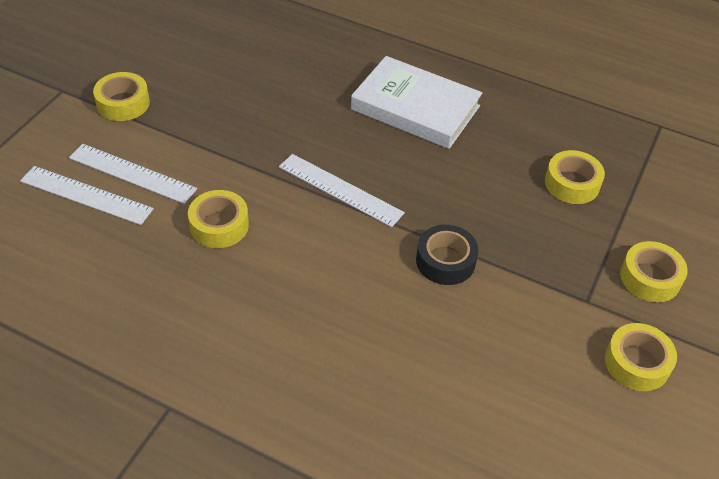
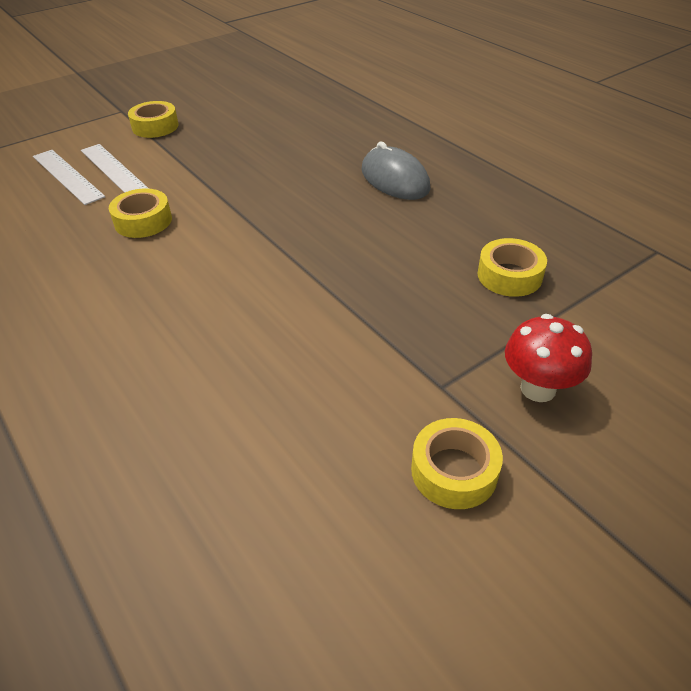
camera: 30 degrees right, 5 degrees down
(340, 190) = (269, 222): white ruler -> none
(415, 108) = (395, 179): white book -> grey mouse
(445, 261) = (316, 304): black tape -> none
(650, 278) = (538, 388): yellow tape -> red mushroom

